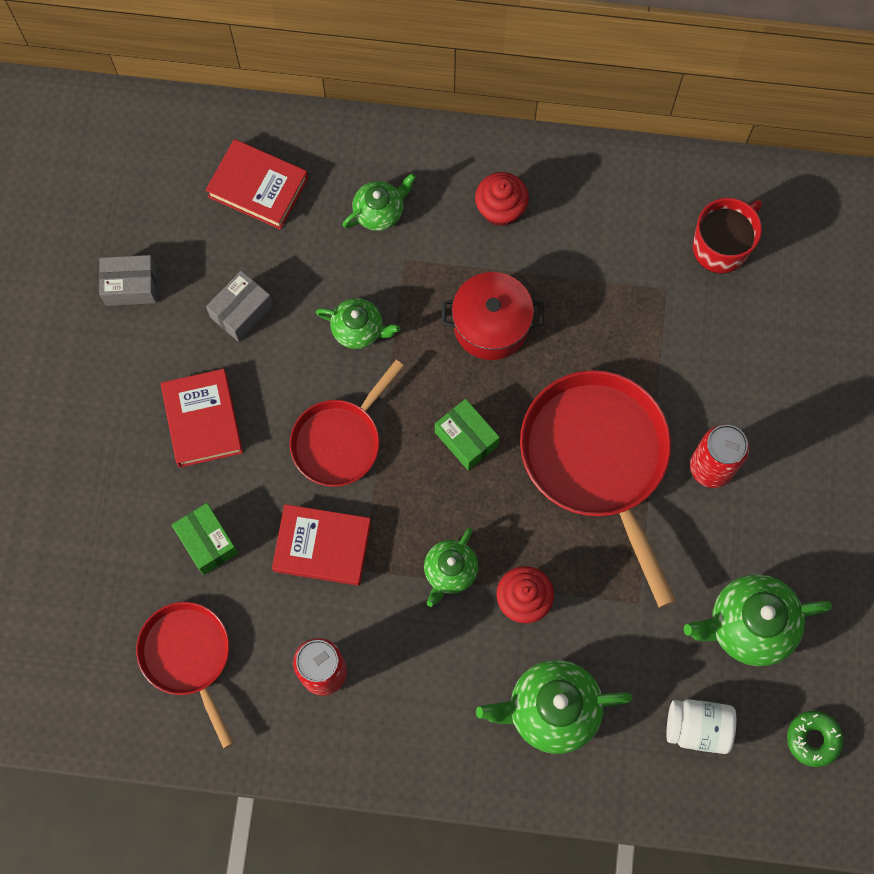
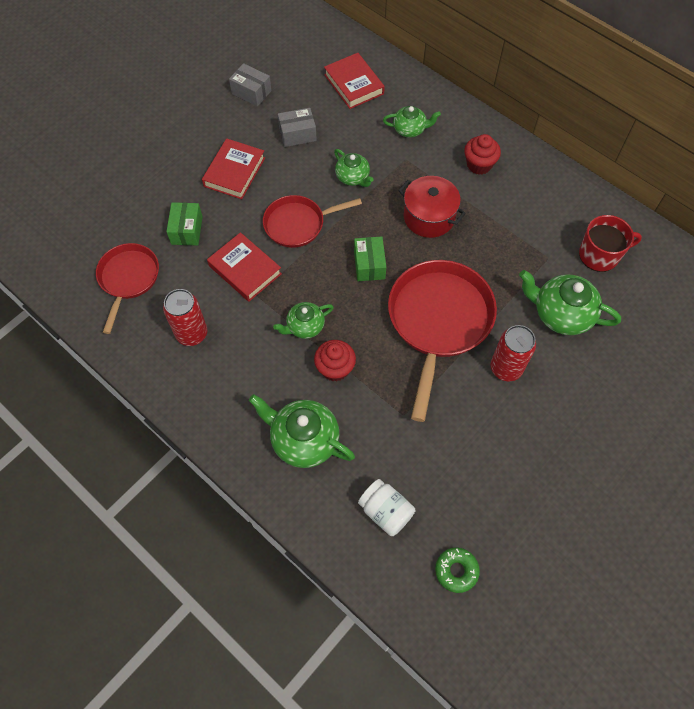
camera: 35 degrees right, 10 degrees down
(749, 625) = (464, 473): green teapot -> green teapot (561, 314)

